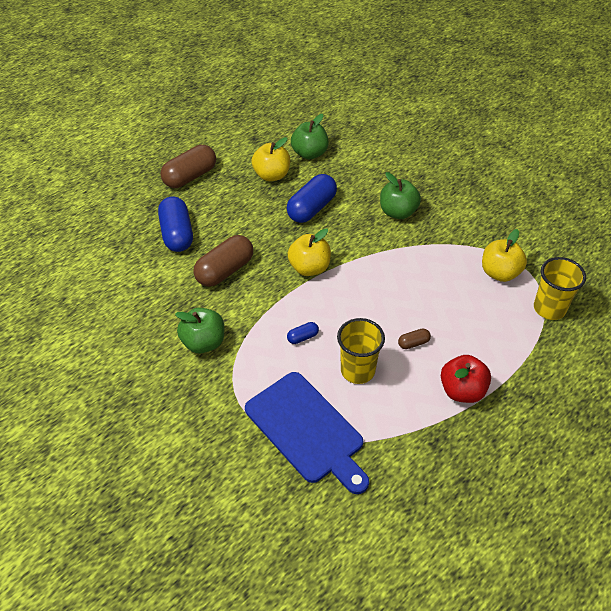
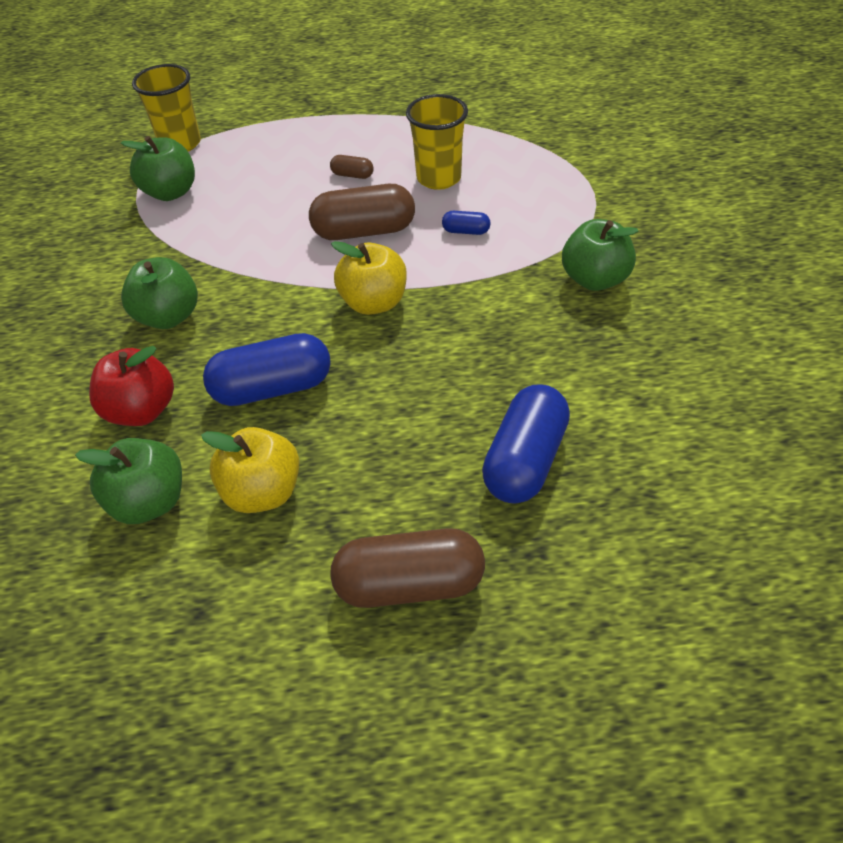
camera: 140 degrees left, 0 degrees up
(224, 270) = (494, 357): brown capsule -> brown capsule (364, 231)
(307, 430) = (541, 157): blue cutting board -> none
(462, 390) = (358, 125): red apple -> red apple (141, 410)
(499, 273) = (170, 192): yellow apple -> green apple

